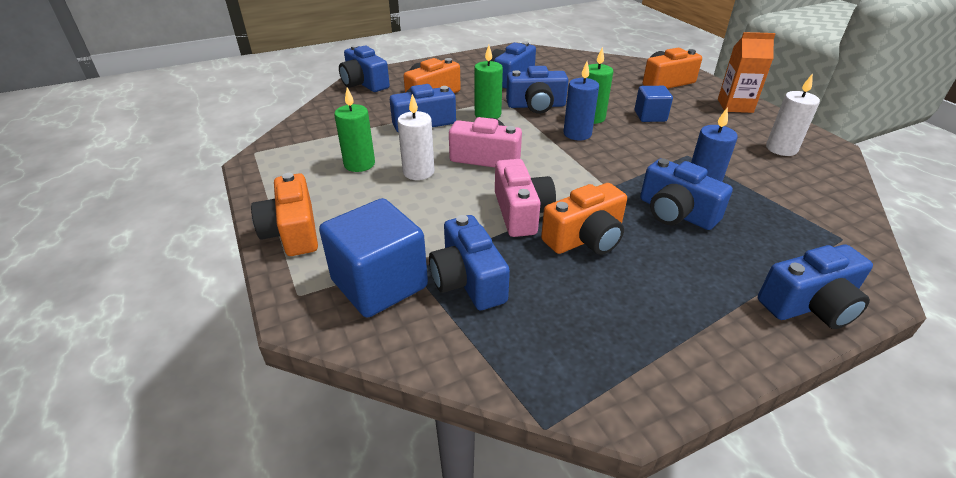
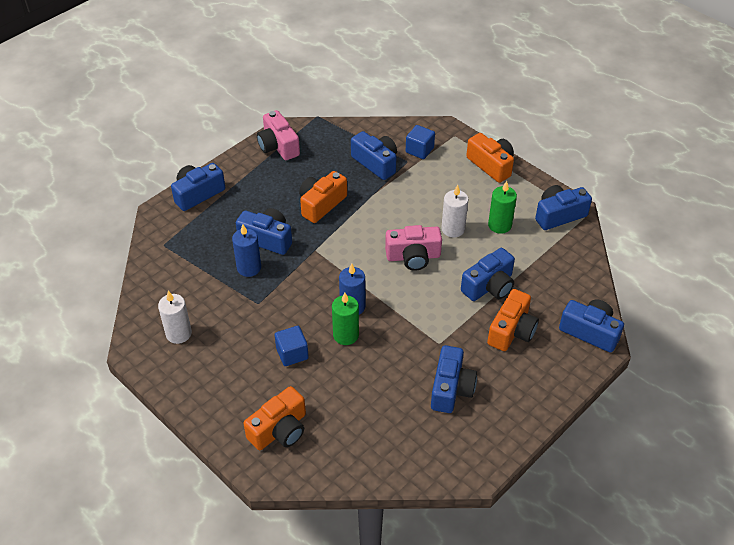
camera: 160 degrees right, 10 degrees up
(379, 284) = (419, 150): blue cube -> blue cube, size x0.56
(487, 114) = (440, 313): green candle -> none
(521, 212) = (366, 213): pink camera -> pink camera (278, 146)
(536, 105) = (403, 341): blue camera -> blue camera (559, 215)
(735, 106) = (208, 398): orange carton -> none

